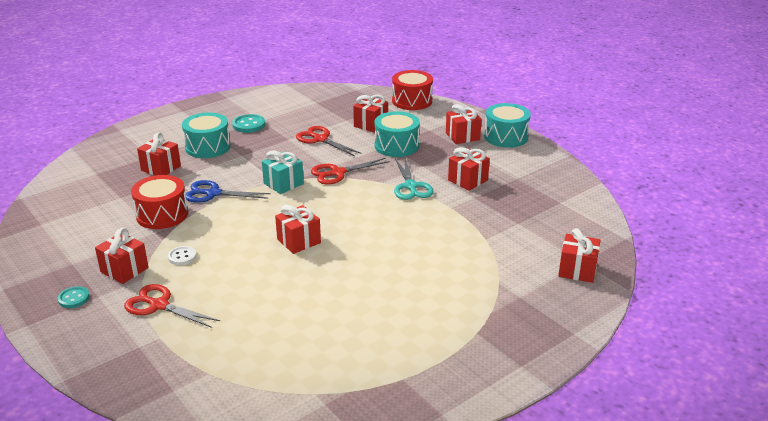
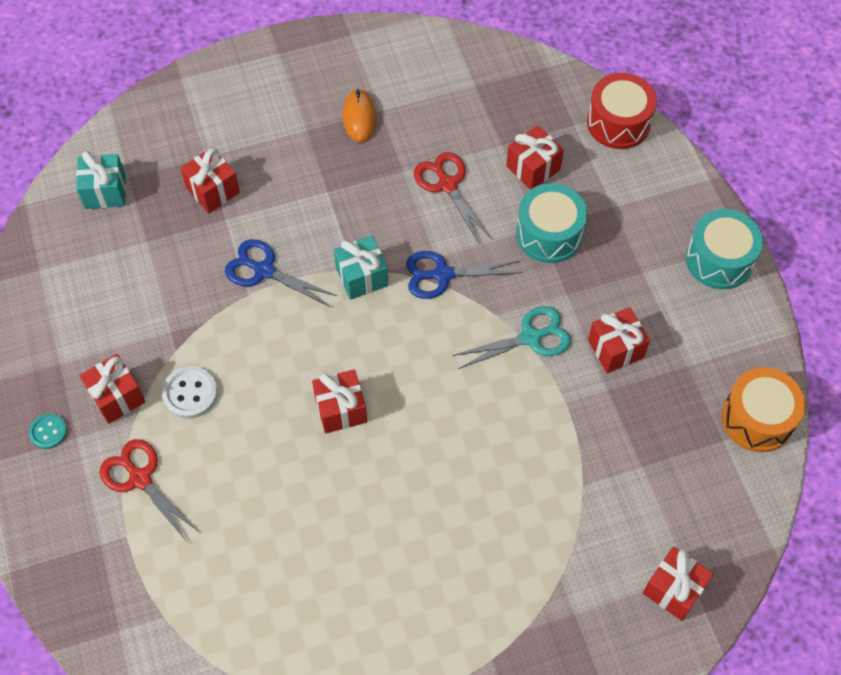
camera: 20 degrees right, 30 degrees up
(81, 182) = (105, 191): none -> turquoise gift
(162, 215) = (188, 297): red drum -> none
(182, 257) = (190, 393): white button -> white button, size x1.51
(208, 147) = (287, 157): turquoise drum -> none
(249, 125) = (359, 117): turquoise button -> orange mouse
(337, 173) = (442, 274): red scissors -> blue scissors
(411, 186) = (530, 337): turquoise scissors -> turquoise scissors turned 120 degrees counterclockwise
(462, 136) = (655, 239): red gift -> none
(574, 190) = (757, 419): none -> orange drum

